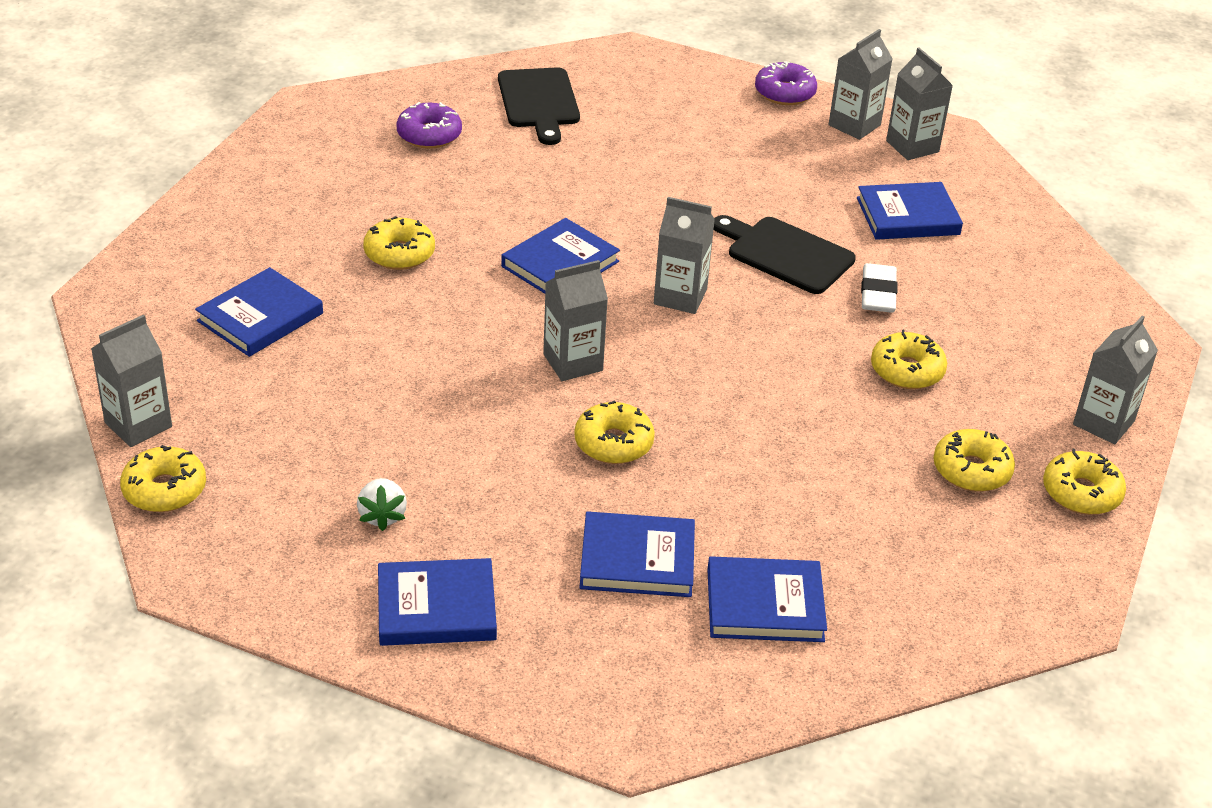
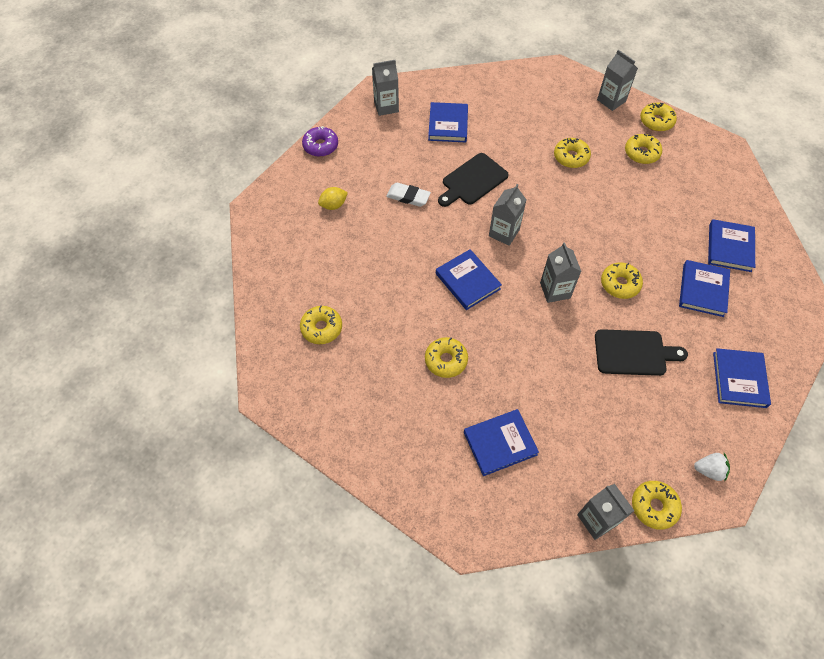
camera: 75 degrees left, 20 degrees up
(260, 317) = (500, 443): blue book -> blue book turned 75 degrees counterclockwise
(382, 516) = (674, 396): white strawberry -> white strawberry (709, 470)
(429, 135) = (321, 328): purple donut -> yellow donut
(539, 102) = (299, 264): black cutting board -> black cutting board (633, 352)
(665, 119) = (333, 205): none -> yellow lemon
(854, 125) = (360, 124): grey carton -> none
(878, 293) = (510, 152): white eraser -> white eraser (408, 197)

